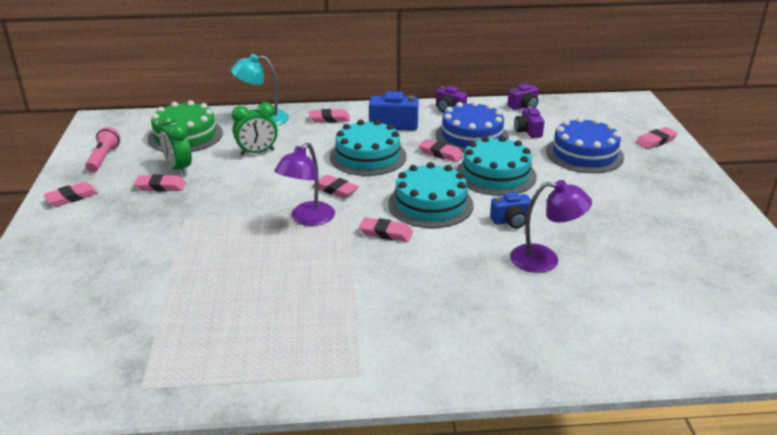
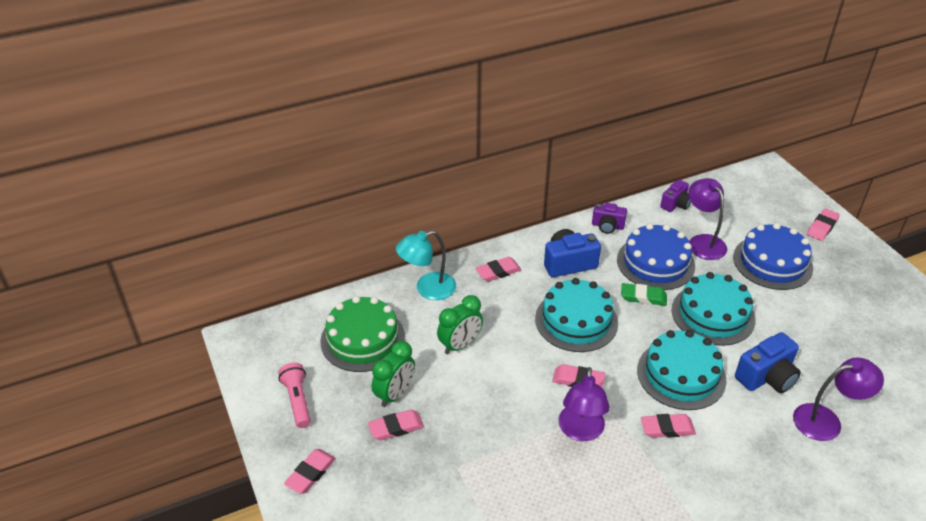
camera: 20 degrees left, 10 degrees up
(179, 169) = (395, 394): green clock -> green clock turned 90 degrees counterclockwise
(441, 154) = (643, 297): pink eraser -> green eraser
(511, 221) = (766, 377): blue camera -> blue camera, size x1.53
(528, 131) = (702, 242): purple camera -> purple lamp

